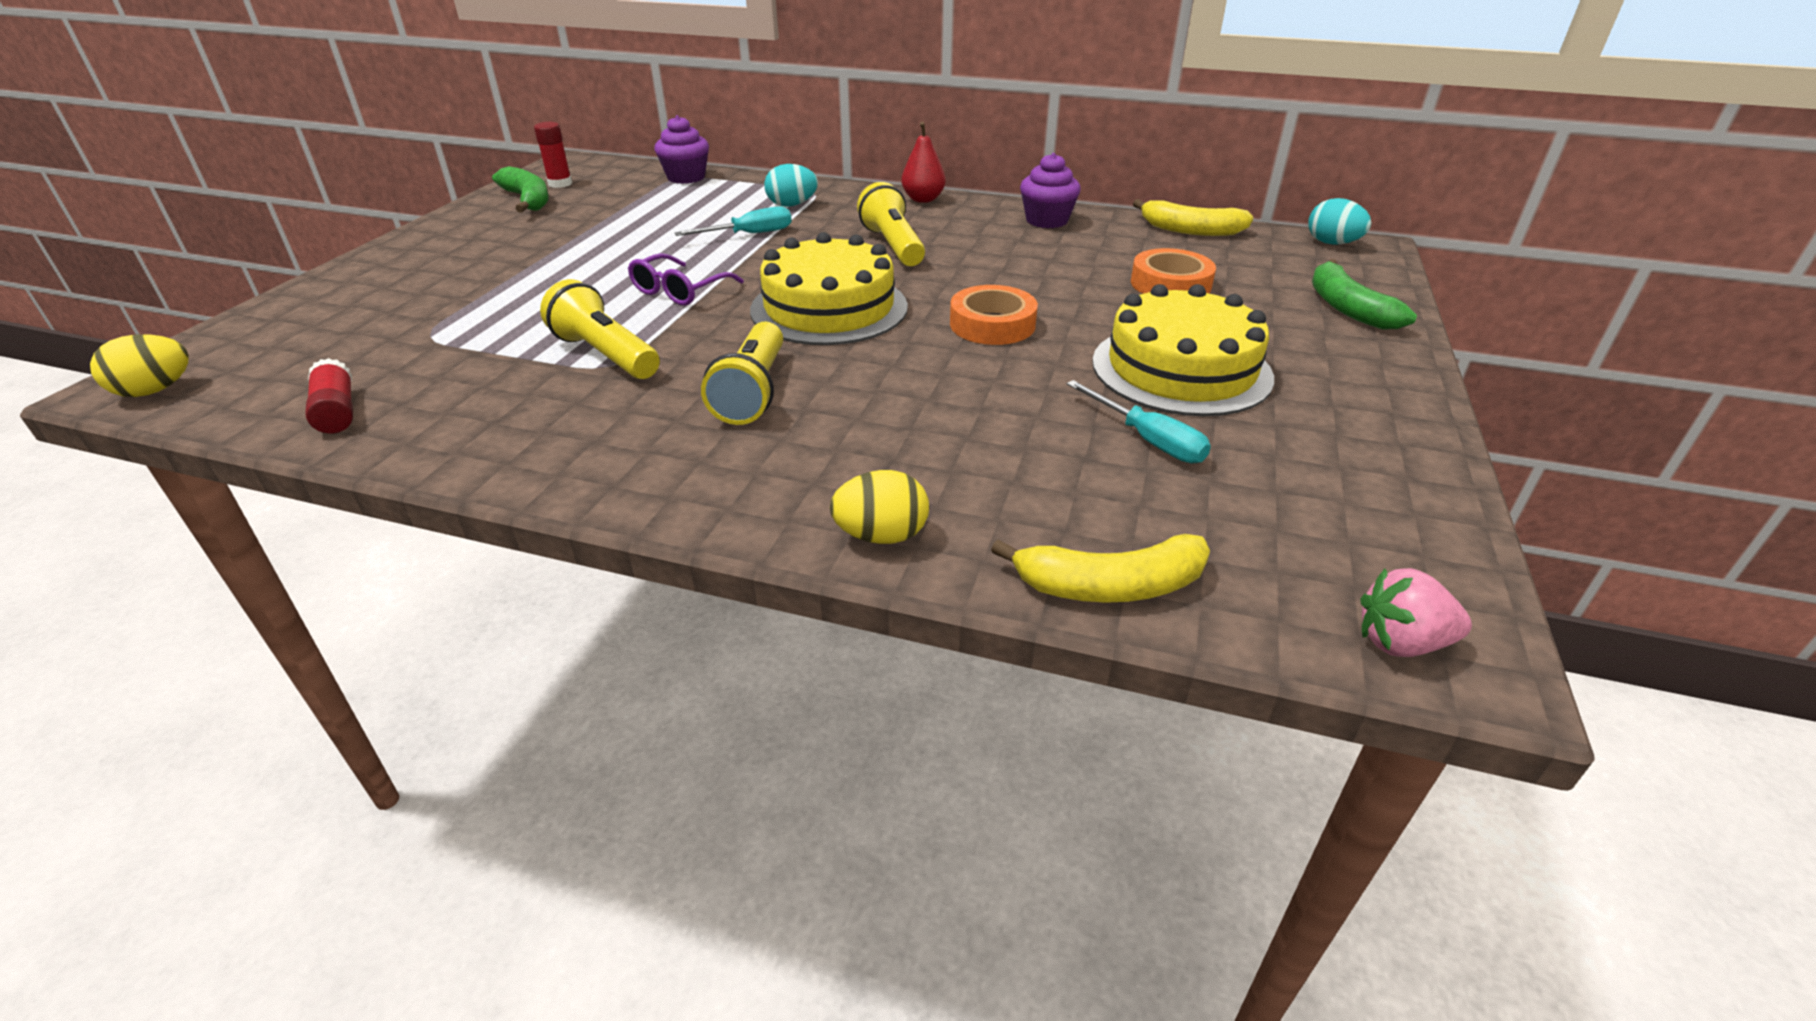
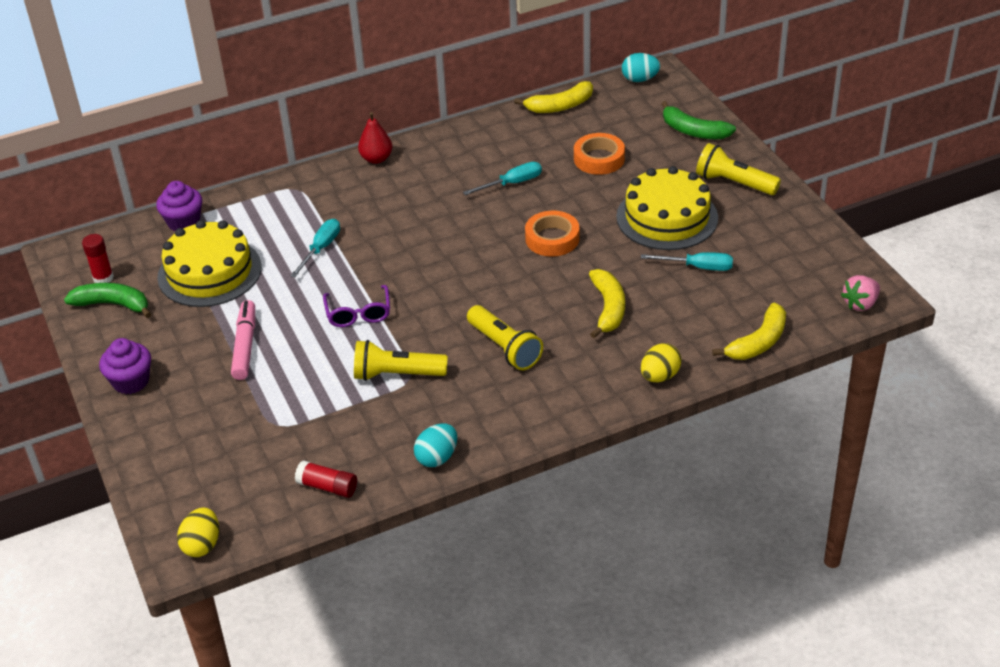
camera: 40 degrees left, 5 degrees up
(545, 267) = (245, 346): none -> pink marker
(792, 205) = (303, 209): turquoise egg -> turquoise egg (437, 457)
(829, 308) = (458, 276): yellow cake -> yellow cake (209, 272)
(893, 246) = (420, 210): yellow flashlight -> yellow flashlight (734, 183)
(944, 420) = (608, 308): none -> yellow banana
(1028, 264) = (512, 183): none -> turquoise screwdriver
(1047, 220) = (474, 139): purple cupcake -> purple cupcake (131, 381)

